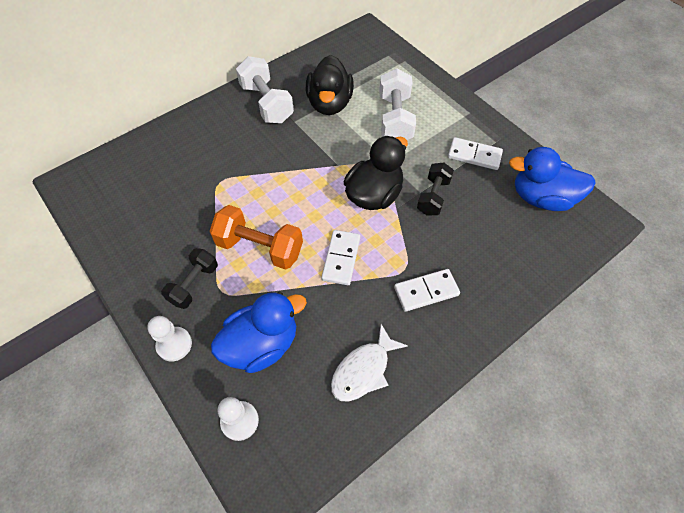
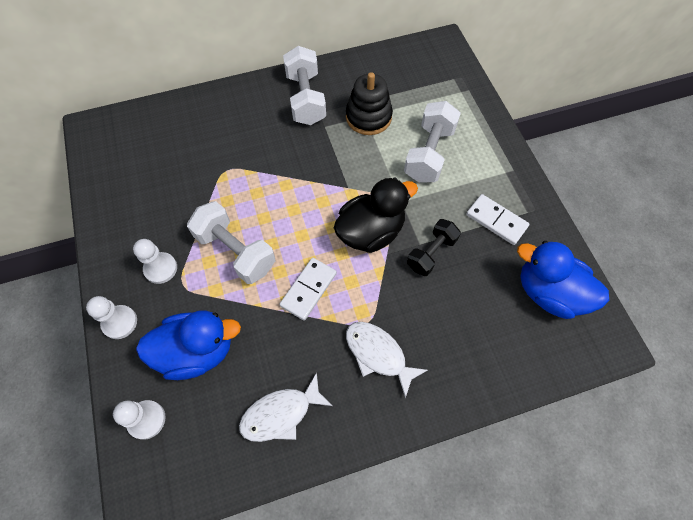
camera: 20 degrees right, 5 degrees up
(194, 284) = (160, 268): black dumbbell -> white pawn
(260, 247) = (236, 251): orange dumbbell -> white dumbbell
(329, 104) = (368, 117): black duck -> black stacking toy
(426, 291) = (378, 354): white domino -> white fish

